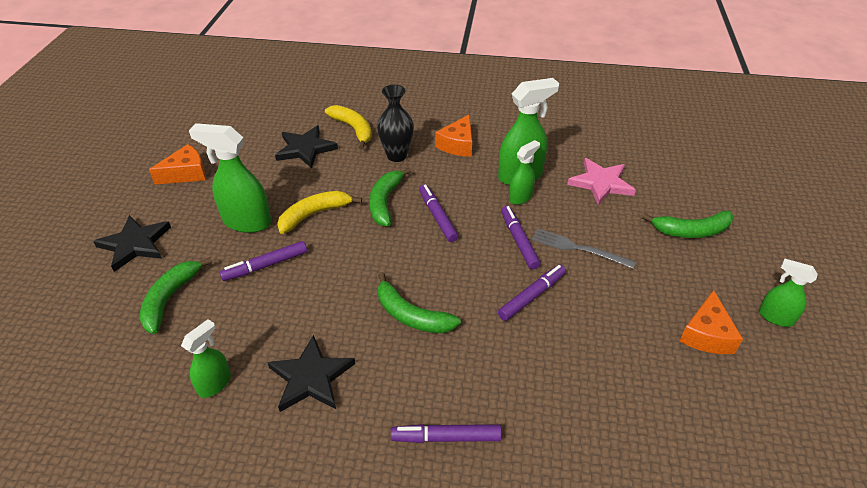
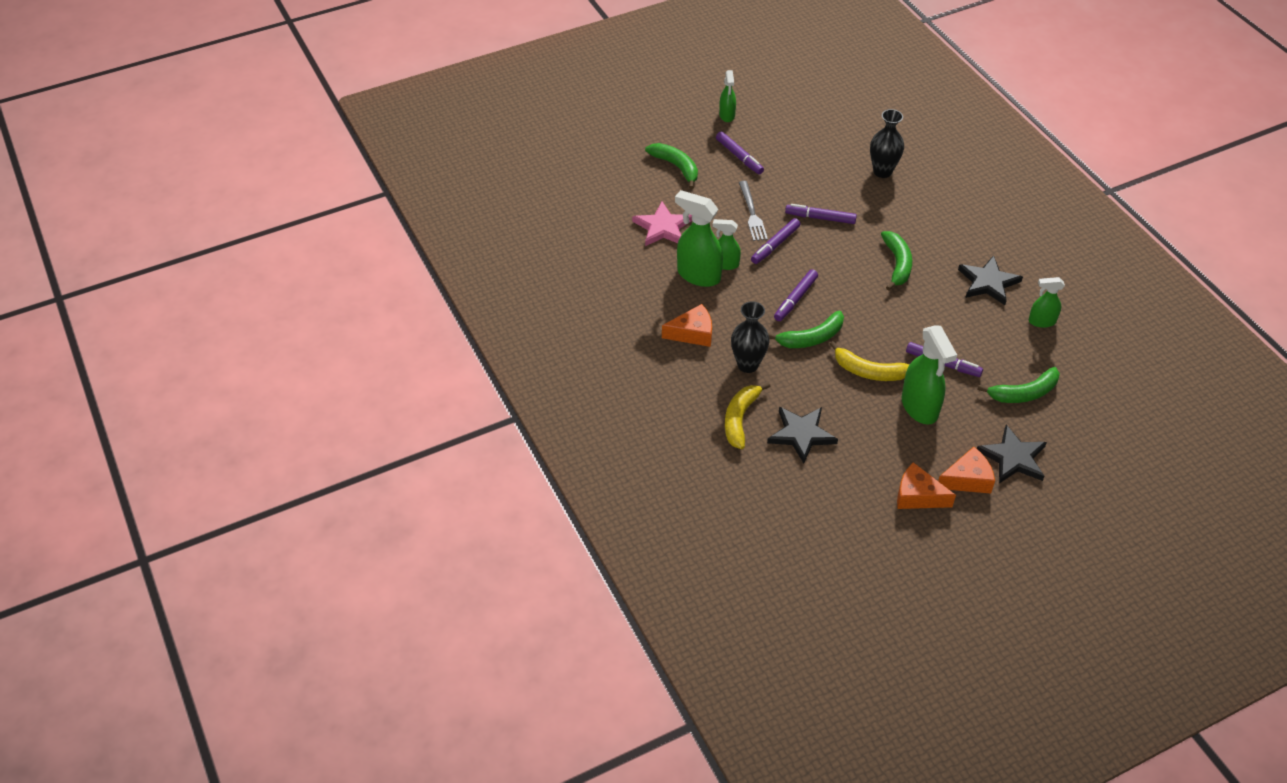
camera: 125 degrees left, 5 degrees up
(446, 437) = (955, 209): purple marker -> purple marker (739, 157)
(573, 407) = (882, 171): none -> black vase
(706, 334) = (771, 138): orange cheese -> orange cheese (967, 479)

